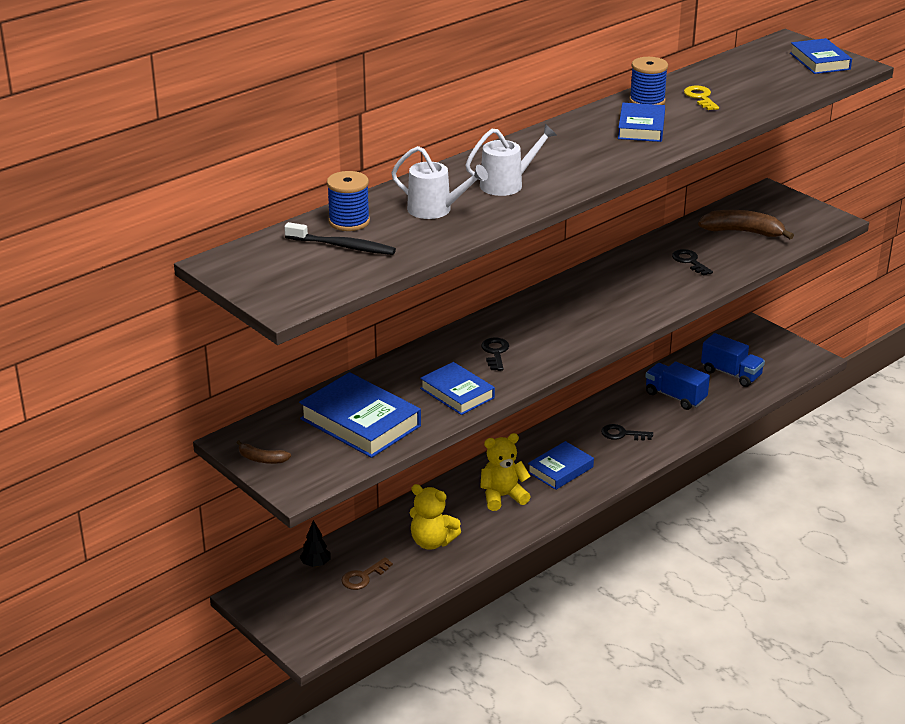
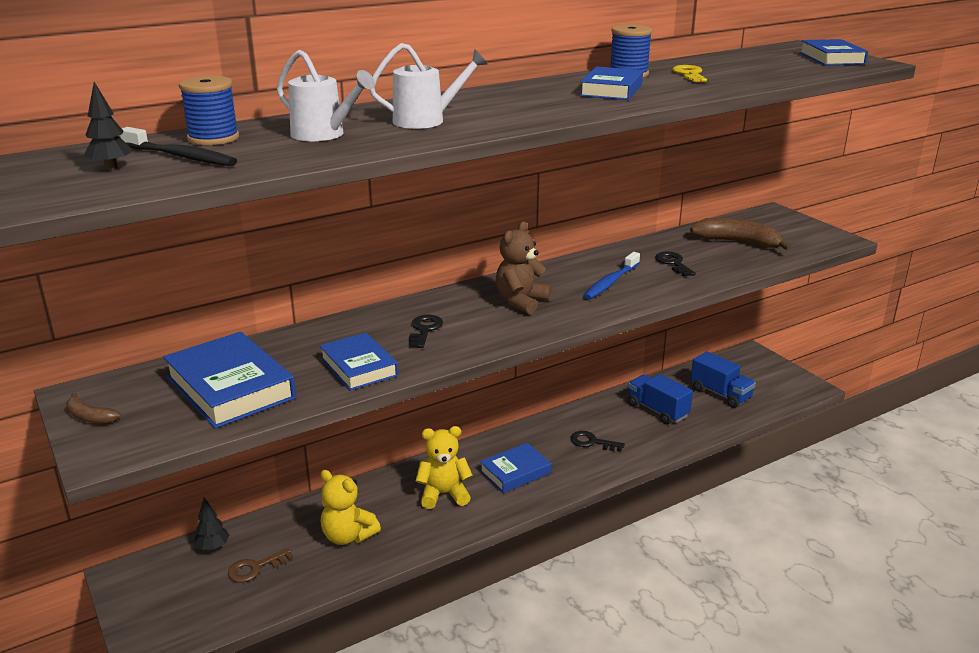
camera: 10 degrees right, 5 degrees down
(299, 263) = (111, 167): none -> black tree
(567, 316) = (521, 302): none -> brown teddy bear
(639, 288) = (610, 282): none -> blue toothbrush

